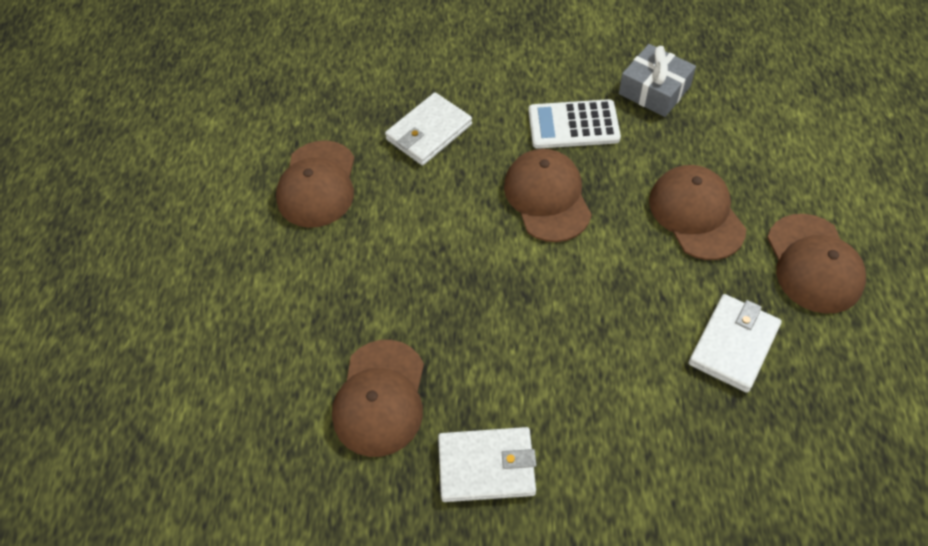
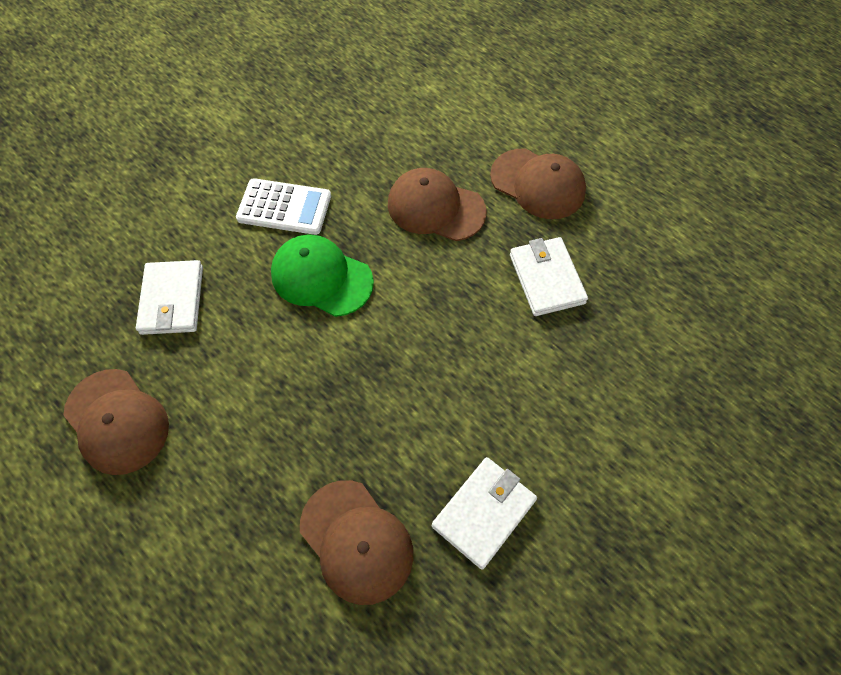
camera: 50 degrees left, 5 degrees up
(547, 197) = (321, 277): brown cap -> green cap
(573, 125) = (284, 207): white calculator -> white calculator turned 120 degrees counterclockwise
(654, 90) = (317, 138): grey gift -> none

